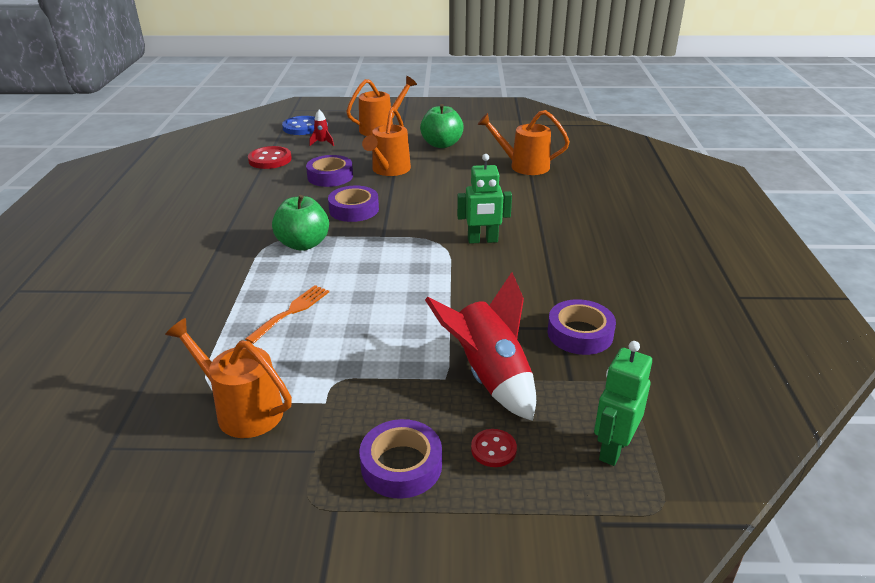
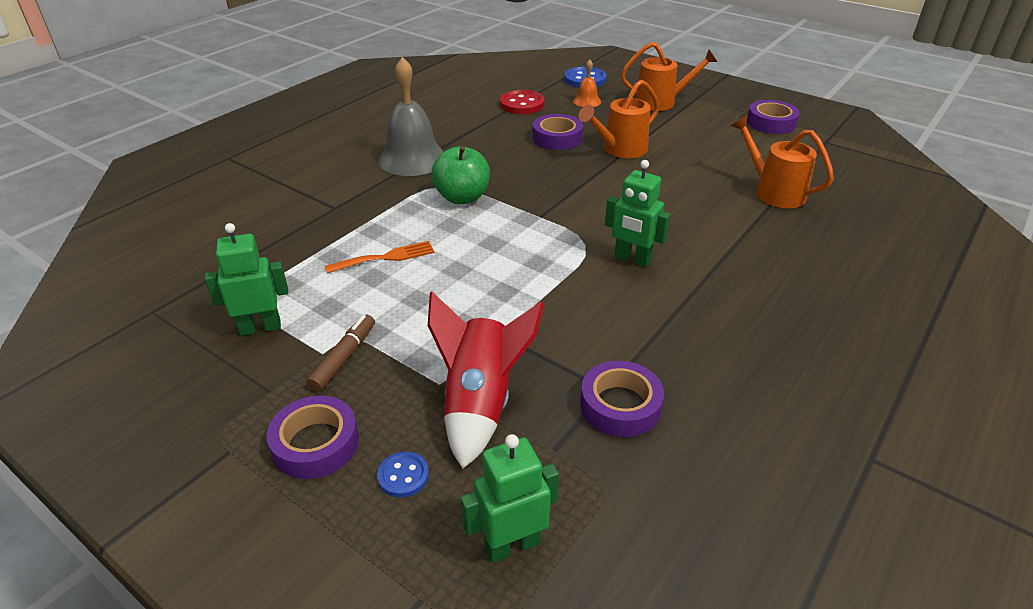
camera: 35 degrees right, 5 degrees up
(221, 229) = (412, 159): none -> grey bell
(242, 410) = (260, 327): orange watering can -> green robot
(322, 143) = (587, 101): red rocket -> orange bell
(348, 397) = (344, 358): none -> brown marker
(354, 209) = (542, 179): purple tape -> purple tape (771, 123)
(441, 144) = (706, 138): green apple -> none
(493, 449) = (403, 476): red button -> blue button

